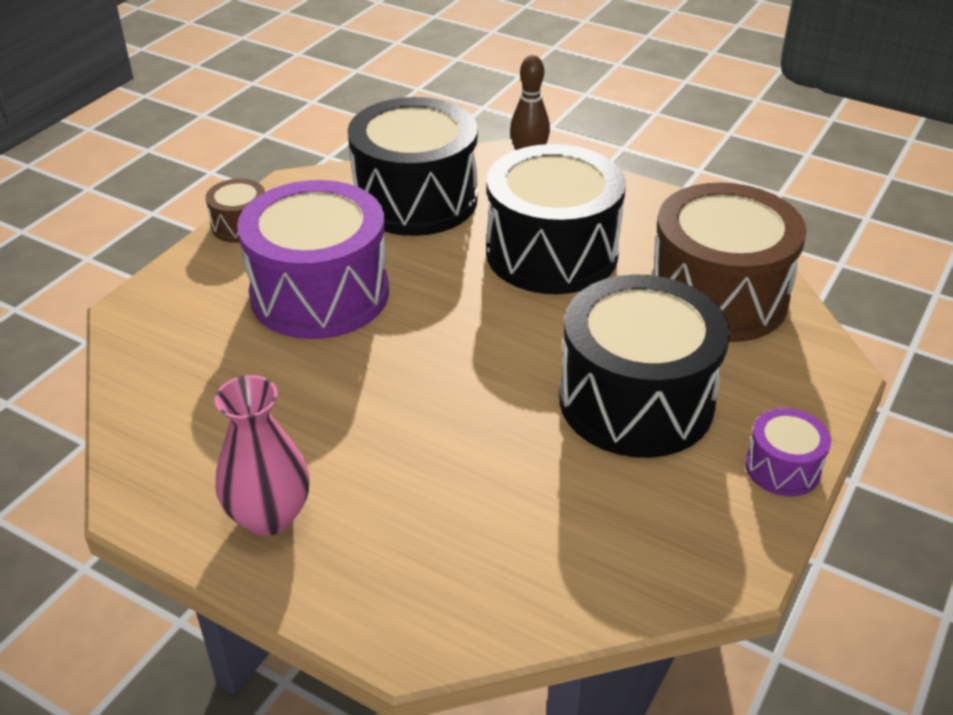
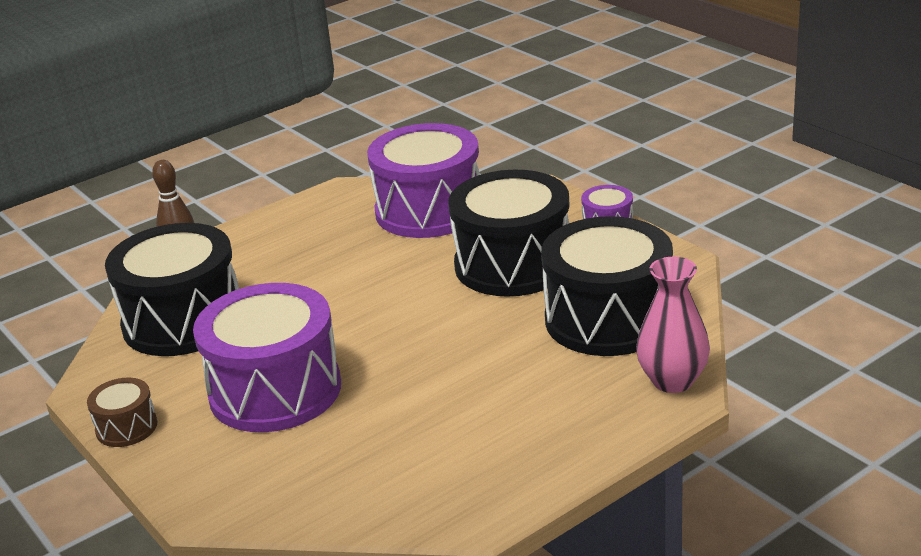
camera: 65 degrees left, 10 degrees down
(269, 516) = (532, 446): pink vase -> pink vase (672, 381)
(551, 253) = (320, 267): black drum -> black drum (608, 319)
(717, 297) = (429, 210): brown drum -> purple drum

